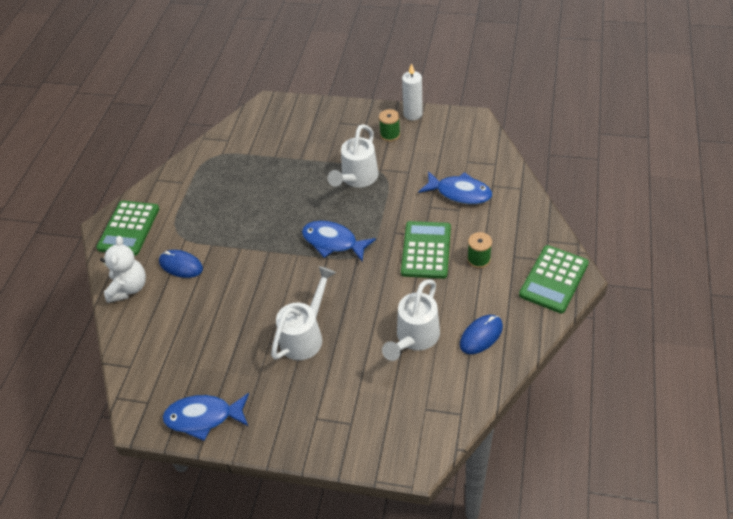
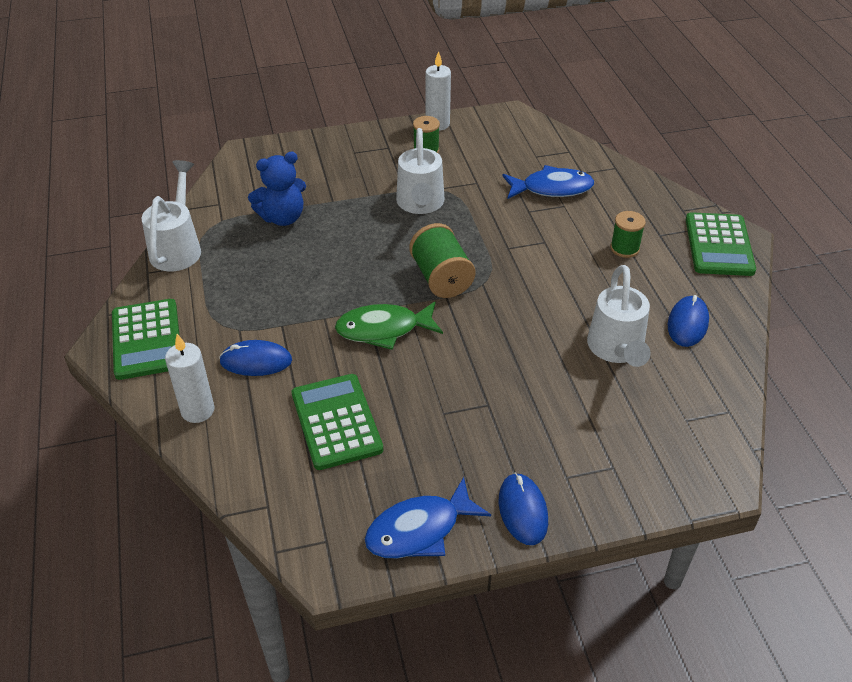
camera: 30 degrees left, 5 degrees down
(129, 288) = (197, 410): white teddy bear -> white candle
(260, 163) = (282, 217): none -> blue teddy bear
(271, 269) = (383, 329): none -> green fish
(272, 430) = (522, 510): none -> blue mouse
(305, 335) = (483, 388): white watering can -> white watering can (178, 247)
(333, 242) = (441, 278): blue fish -> green spool
(426, 250) = (559, 256): green calculator -> green calculator (336, 422)

